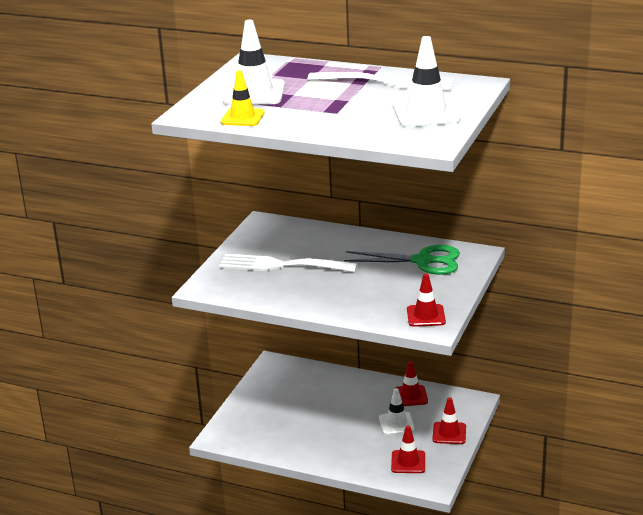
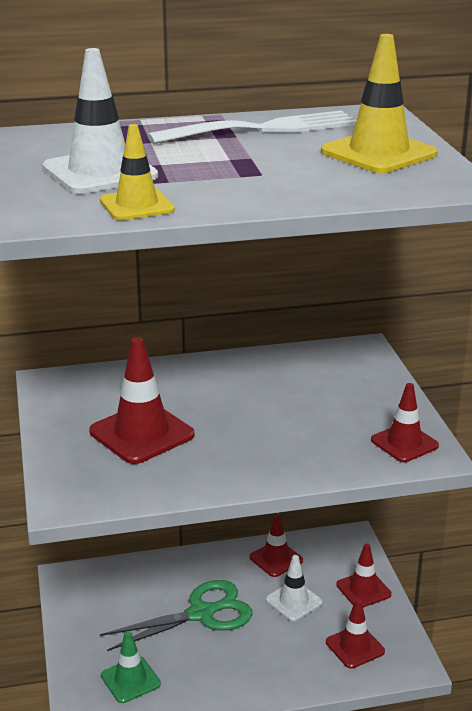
camera: 35 degrees left, 0 degrees up
(259, 429) = (130, 680): none -> green traffic cone
(281, 265) = (141, 433): white fork -> red traffic cone
(422, 261) = (314, 375): green scissors -> green scissors (201, 614)
(426, 113) = (378, 153): white traffic cone -> yellow traffic cone

